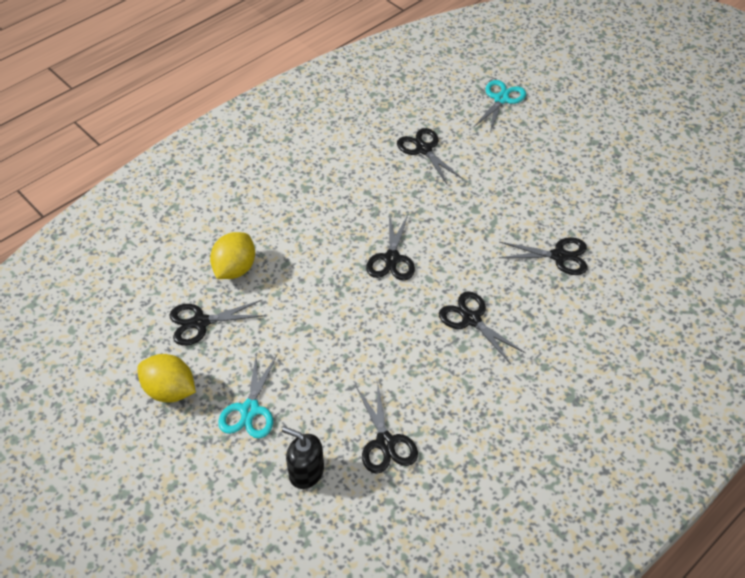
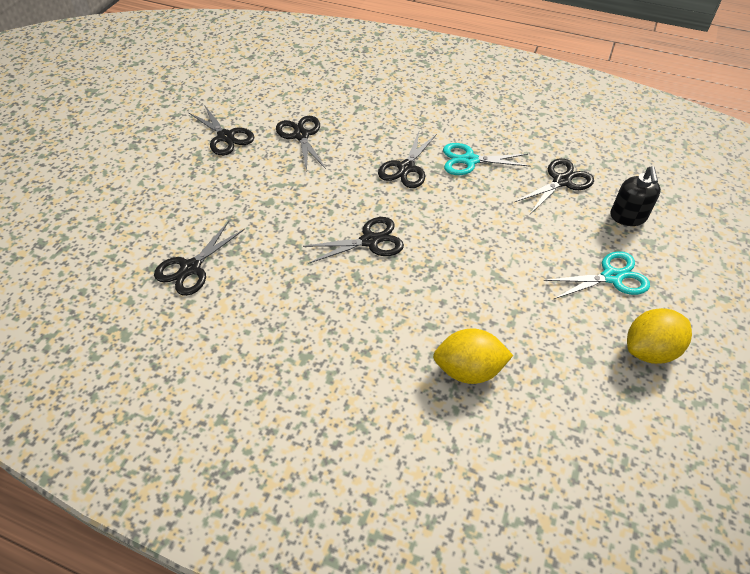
camera: 115 degrees left, 0 degrees up
(170, 390) = (650, 350): yellow lemon -> yellow lemon turned 60 degrees clockwise
(200, 322) = (558, 366): black scissors -> black scissors (226, 137)
(501, 99) = (77, 228): turquoise scissors -> turquoise scissors (470, 160)

